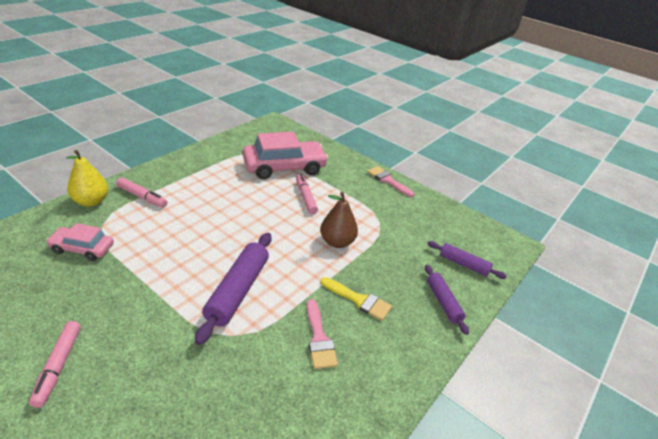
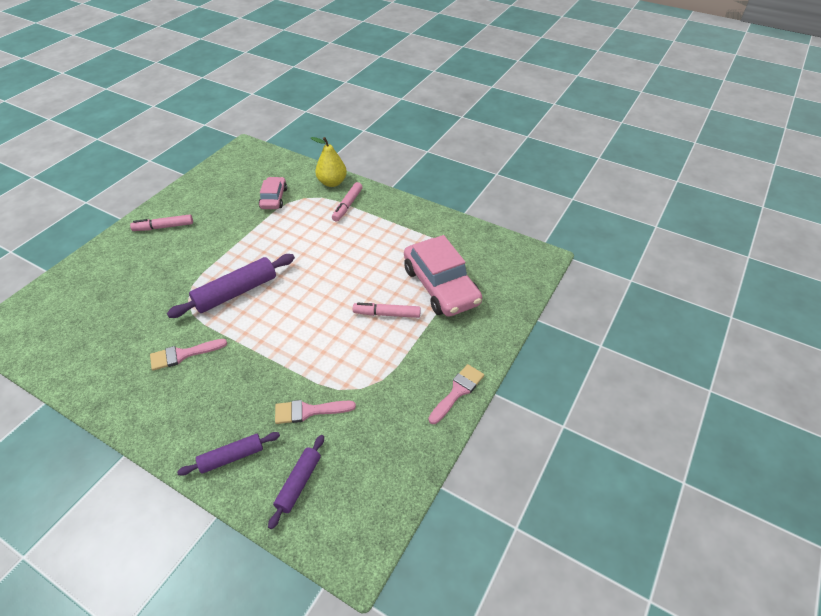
camera: 85 degrees right, 10 degrees up
(238, 291) = (236, 292): purple rolling pin -> purple rolling pin turned 45 degrees counterclockwise
(305, 197) = (387, 314): pink marker -> pink marker turned 150 degrees counterclockwise
(337, 242) = (315, 351): brown pear -> none
(359, 300) = (230, 379): yellow brush -> none
(399, 252) = (308, 411): none -> pink brush

